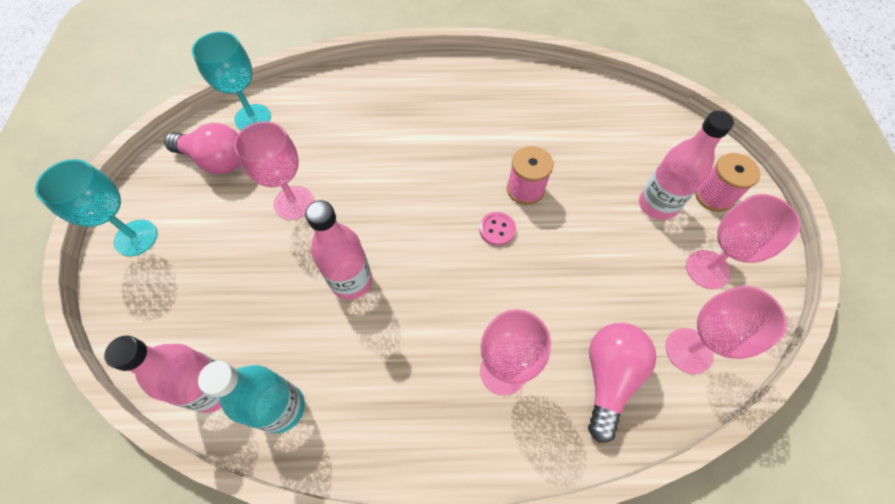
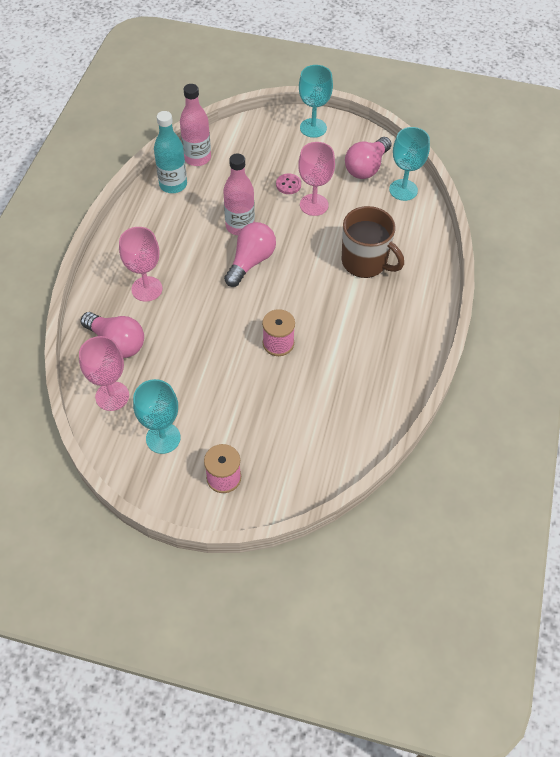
camera: 105 degrees right, 5 degrees down
(378, 133) = (365, 262): none -> brown mug
(411, 250) = (251, 261): none -> pink light bulb
(497, 229) = (249, 314): pink button -> pink button (288, 185)
(657, 205) = (231, 429): pink bottle -> none
(707, 269) = (163, 438): pink goblet -> turquoise goblet

